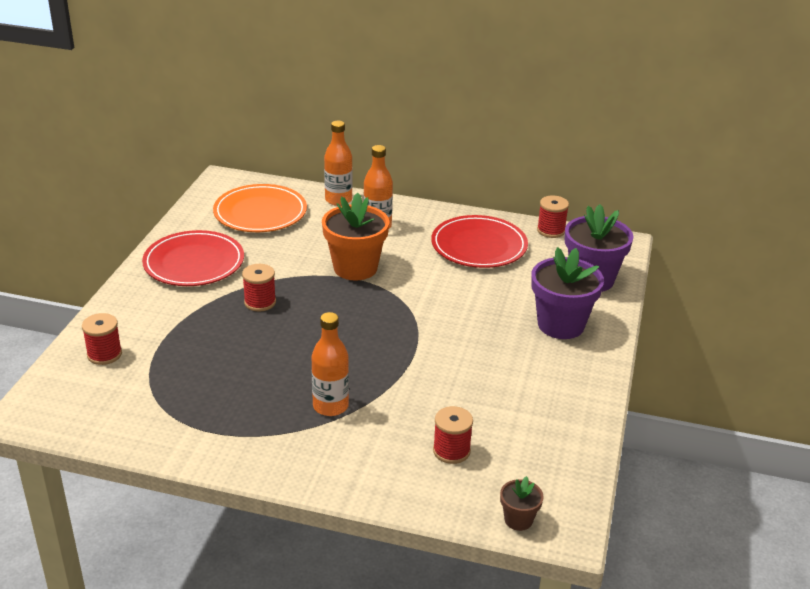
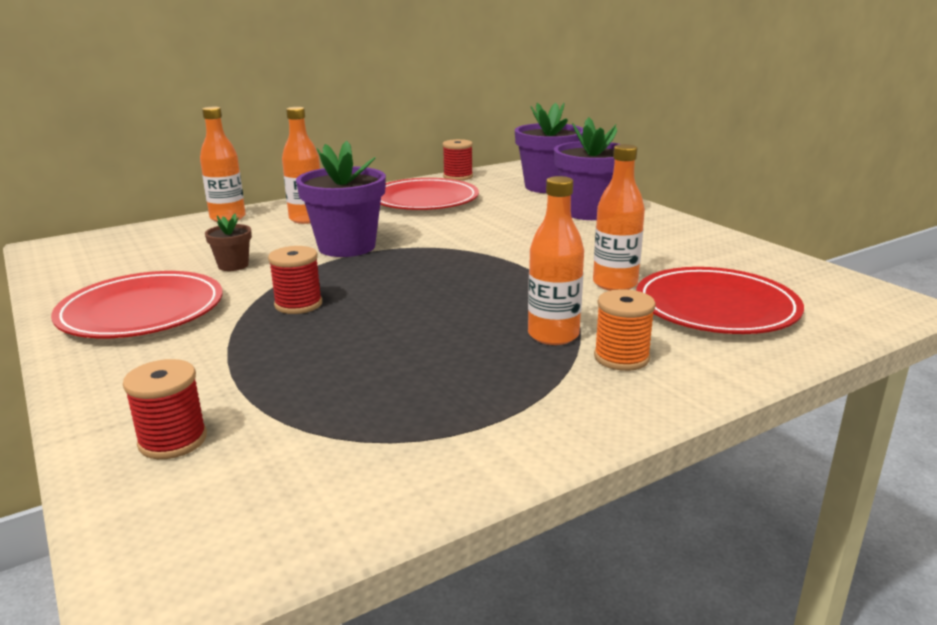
camera: 45 degrees left, 10 degrees down
(260, 212) = (152, 251): orange plate -> none
(331, 443) = (621, 358): none -> orange spool
(355, 268) = (346, 247): orange flower pot -> purple flower pot
(436, 395) = (615, 284): none -> orange bottle
(451, 451) = (716, 307): red spool -> red plate
(518, 520) = (864, 316): brown flower pot -> brown flower pot (233, 265)

